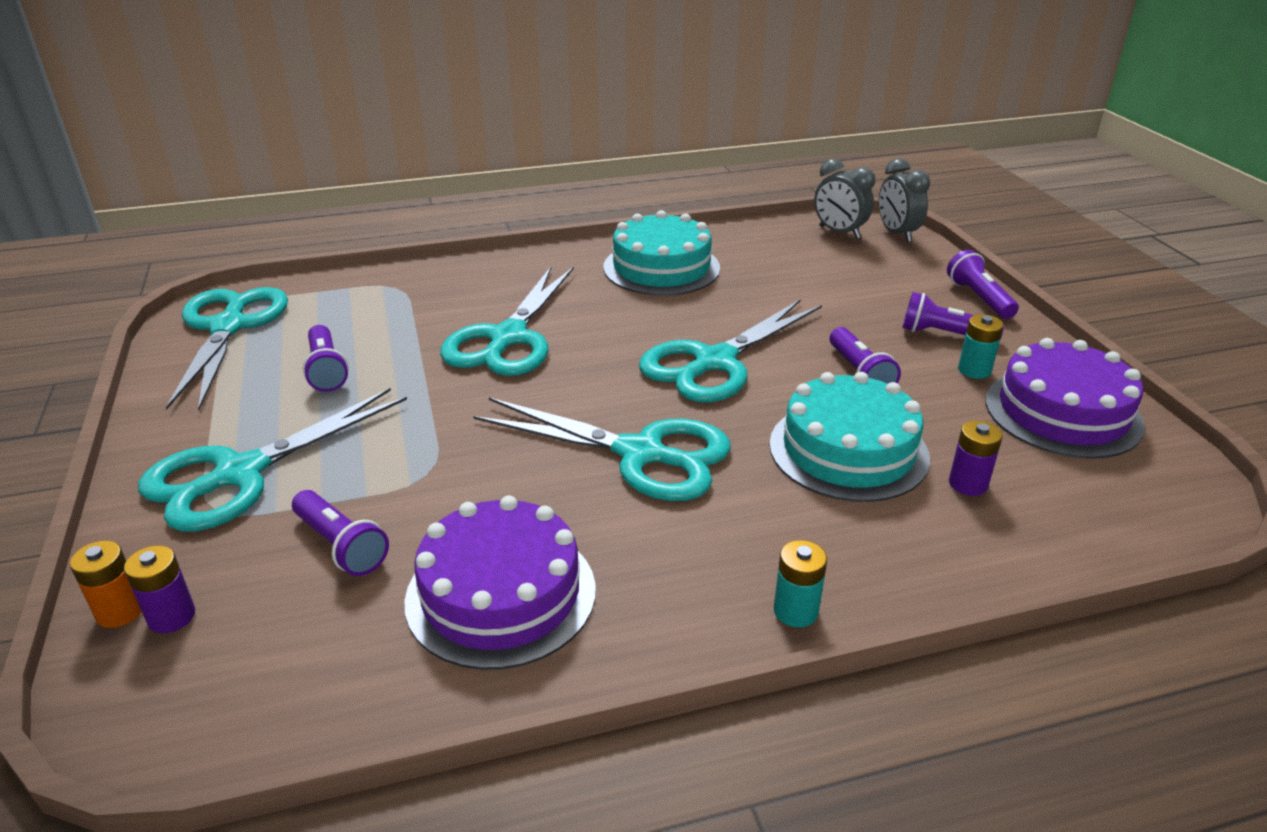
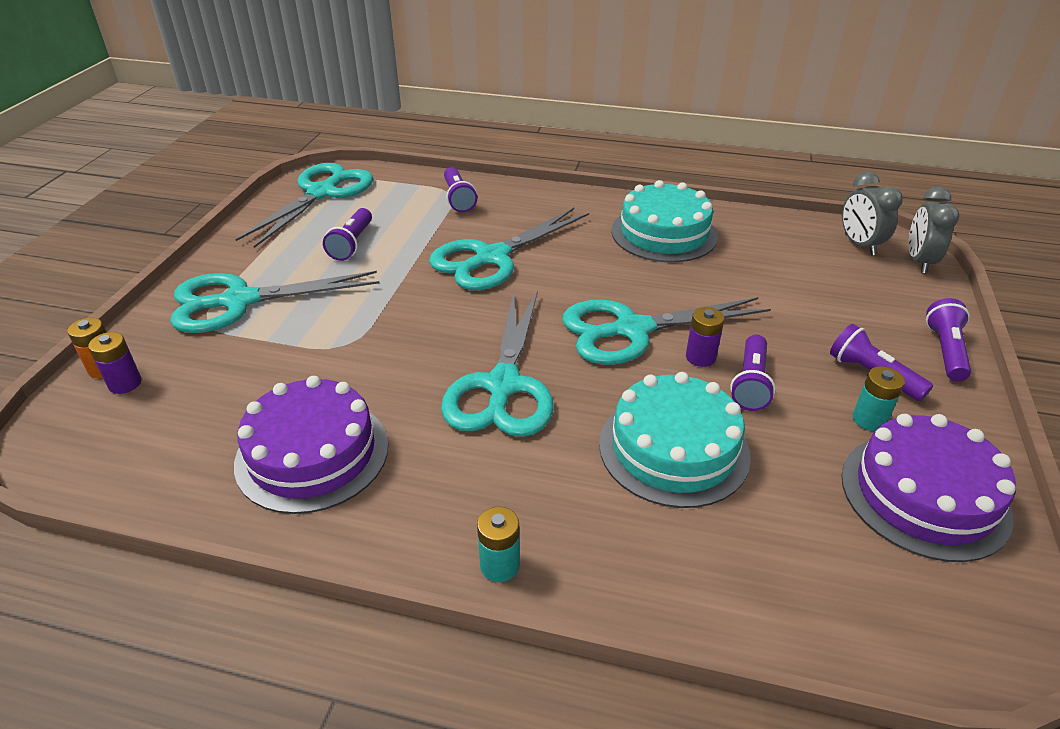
camera: 30 degrees right, 5 degrees up
(341, 545) = (251, 375): purple flashlight -> purple flashlight (458, 199)
(641, 454) = (503, 386): turquoise scissors -> turquoise scissors turned 45 degrees clockwise
(968, 484) = (755, 524): purple battery -> purple battery (700, 357)

